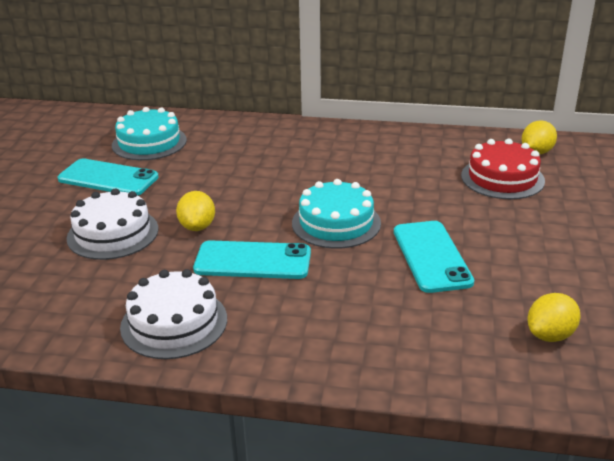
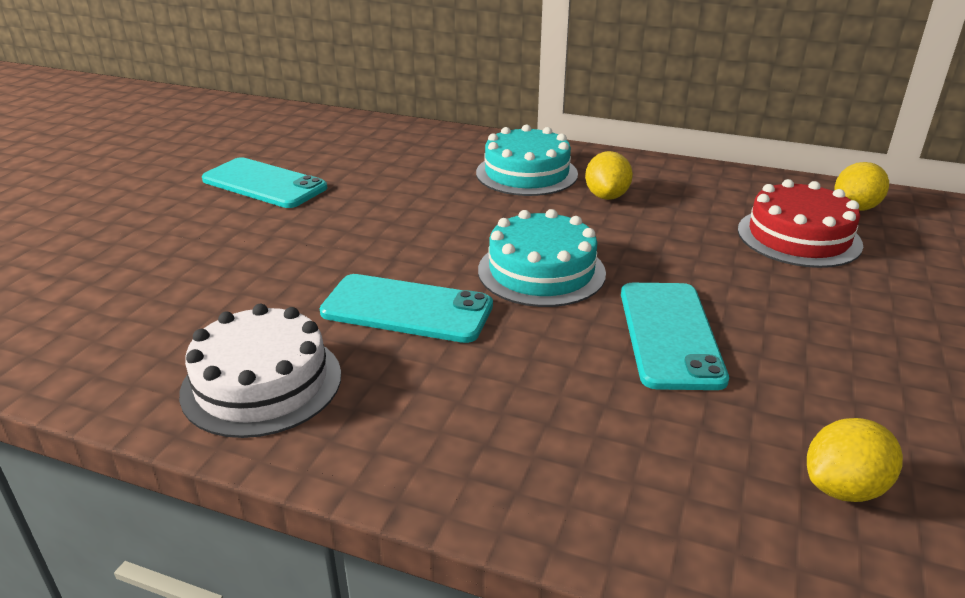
camera: 10 degrees right, 0 degrees up
(113, 233) = (237, 251): white cake -> none
(149, 142) = (333, 148): turquoise cake -> turquoise cake (526, 173)
(197, 227) = (350, 255): yellow lemon -> yellow lemon (606, 196)

